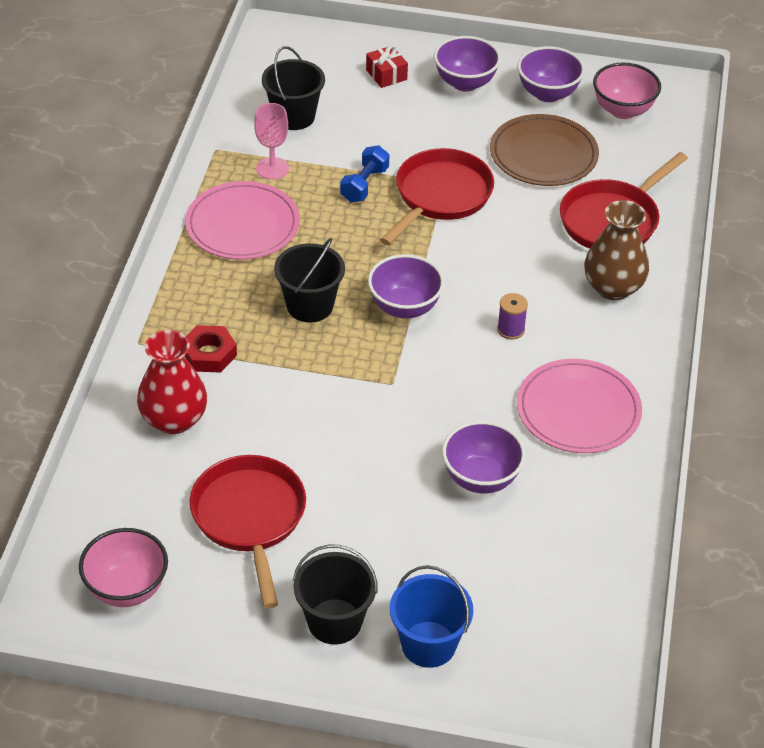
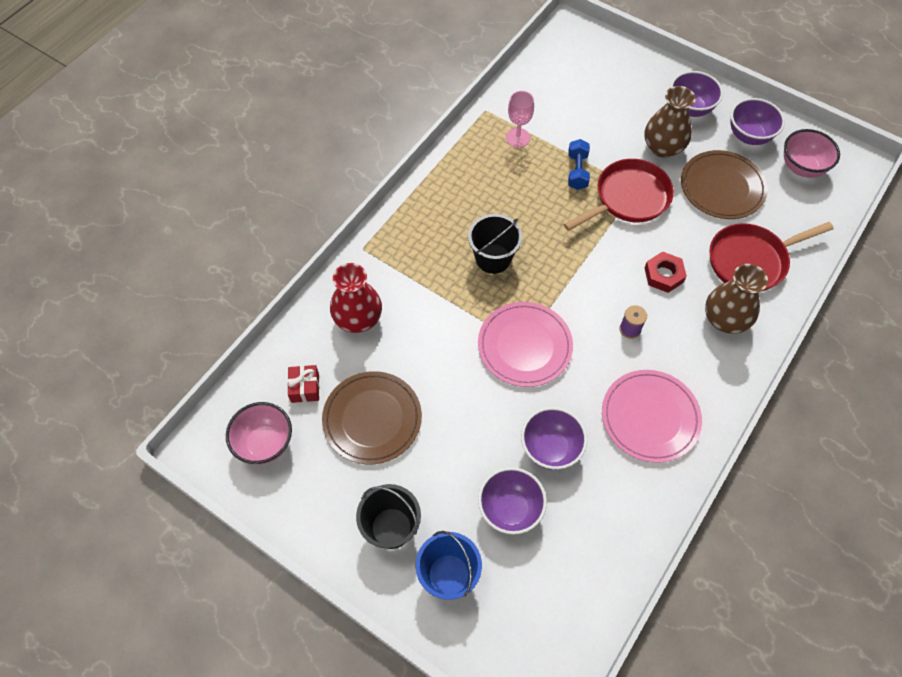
camera: 25 degrees right, 15 degrees up
(209, 354) = (405, 274): red nut -> red nut (663, 275)
(242, 225) = (476, 177): pink plate -> pink plate (524, 346)
(250, 518) = (372, 419): red pan -> brown plate
(294, 116) = (552, 100): black bucket -> none
(364, 185) = (577, 171): blue dumbbell -> blue dumbbell turned 45 degrees counterclockwise
(386, 75) = (634, 85): red gift -> red gift (305, 388)
(404, 307) = (560, 283): purple bowl -> purple bowl (510, 509)
(454, 132) = (663, 147): none -> brown vase

